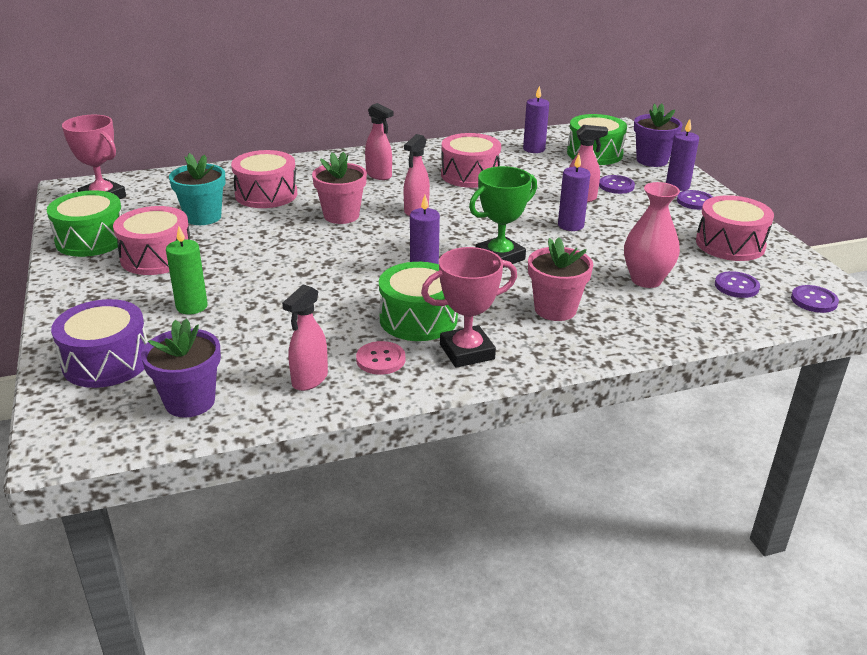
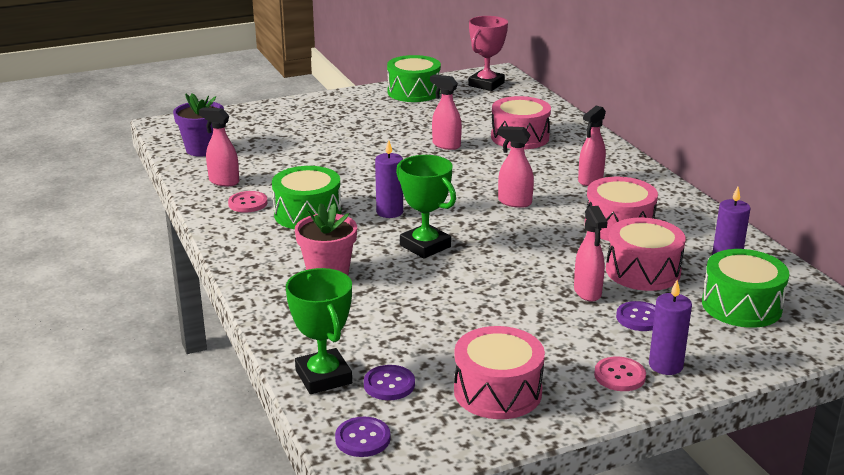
camera: 85 degrees right, 5 degrees down
(106, 361) = (250, 121): purple drum -> none
(157, 257) = (392, 115): pink drum -> pink drum (643, 271)
(192, 306) = (320, 135): green candle -> none
(203, 217) = (465, 120): turquoise flower pot -> none
(266, 232) = (446, 145): none -> pink spray bottle
(341, 216) = (488, 170): pink flower pot -> none
(467, 352) = (257, 235): pink trophy -> none
(570, 225) = (511, 284): purple candle -> none
(646, 280) = (393, 326): pink vase -> none
(652, 160) = (747, 350): purple flower pot -> none
(695, 201) = (619, 376): purple button -> pink button
(736, 315) = (323, 377): none -> green trophy

